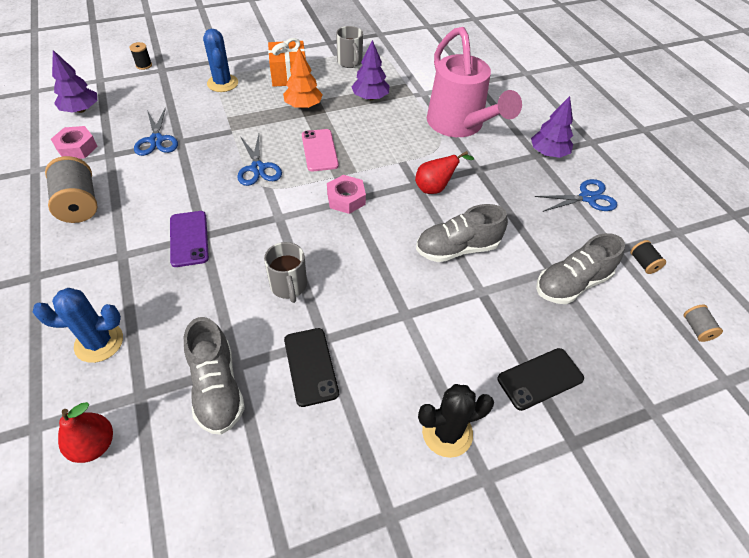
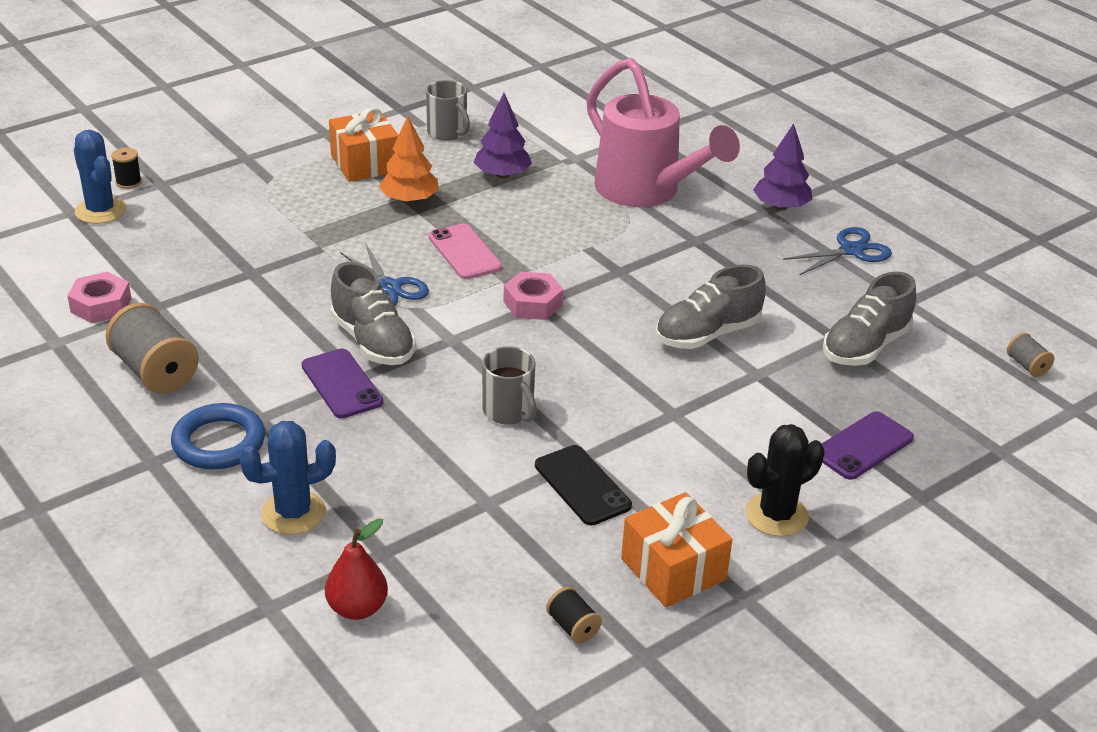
camera: 15 degrees left, 15 degrees down
(81, 110) = (71, 256): purple tree -> none
(85, 269) = (219, 442): none -> blue ring
(156, 140) = (216, 277): blue scissors -> none
(217, 388) = (477, 528): grey shoe -> grey shoe (373, 342)
(222, 83) = (269, 189): blue cactus -> blue cactus (100, 211)
(344, 468) = (673, 569): none -> orange gift
(435, 188) = (647, 271): red pear -> none
(540, 378) = (863, 446): black phone -> purple phone
(643, 263) = (944, 310): black spool -> black spool (573, 627)

